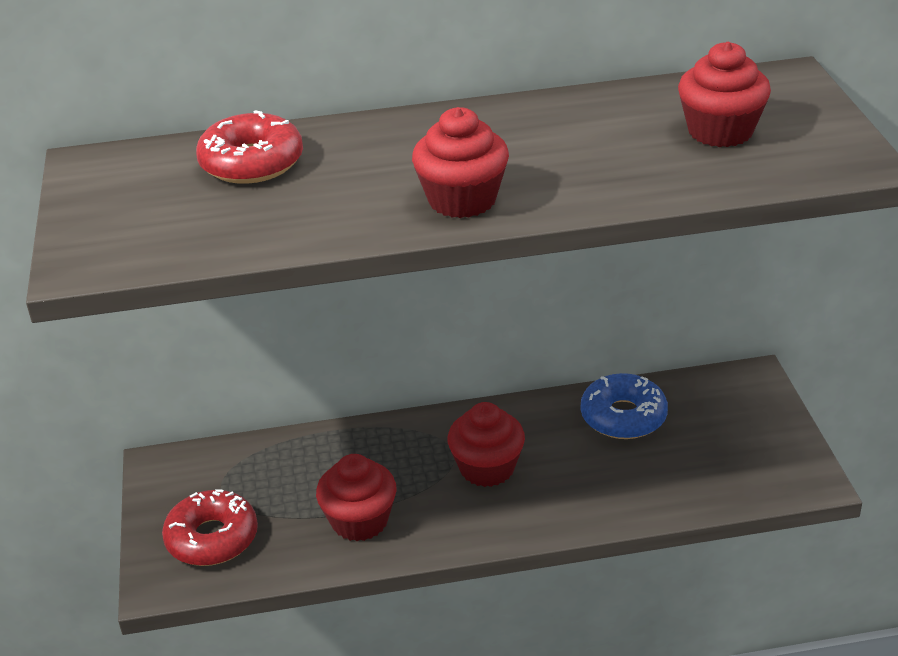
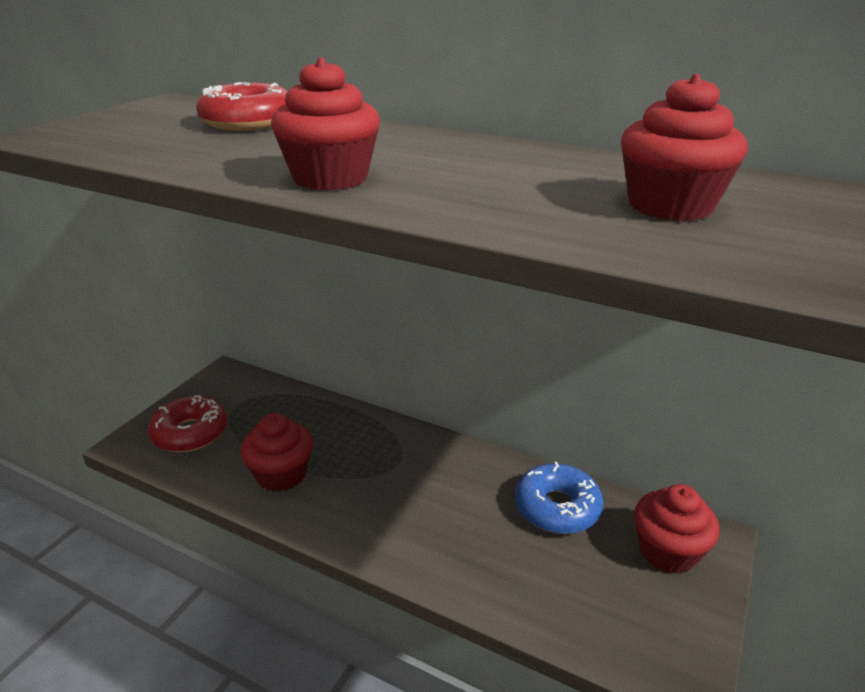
camera: 35 degrees right, 5 degrees down
(487, 468) = (407, 487): red cupcake -> red cupcake (668, 551)

